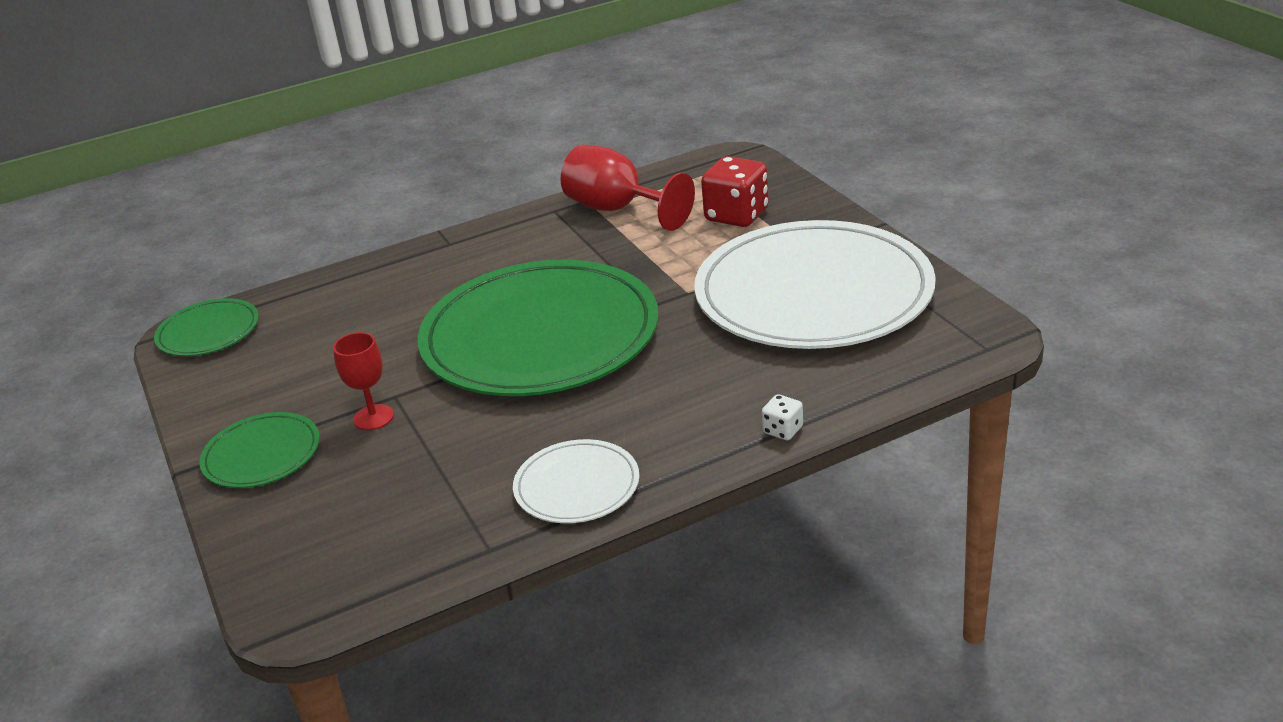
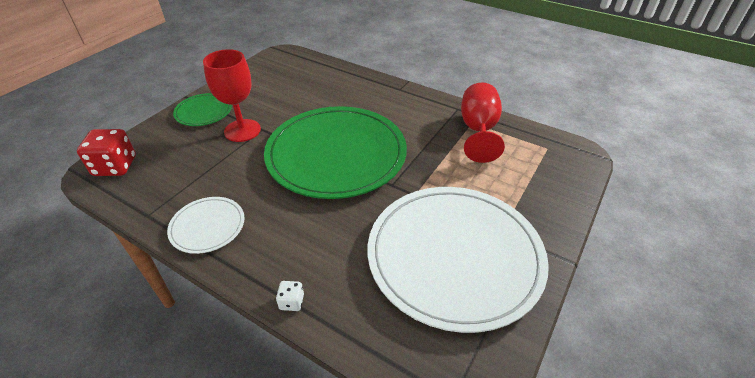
camera: 55 degrees right, 10 degrees up
(208, 332) = (286, 58): green plate -> none
(373, 417) = (242, 130): red goblet -> red goblet, size x1.72
(736, 215) = (515, 182): red dice -> red dice (115, 166)

